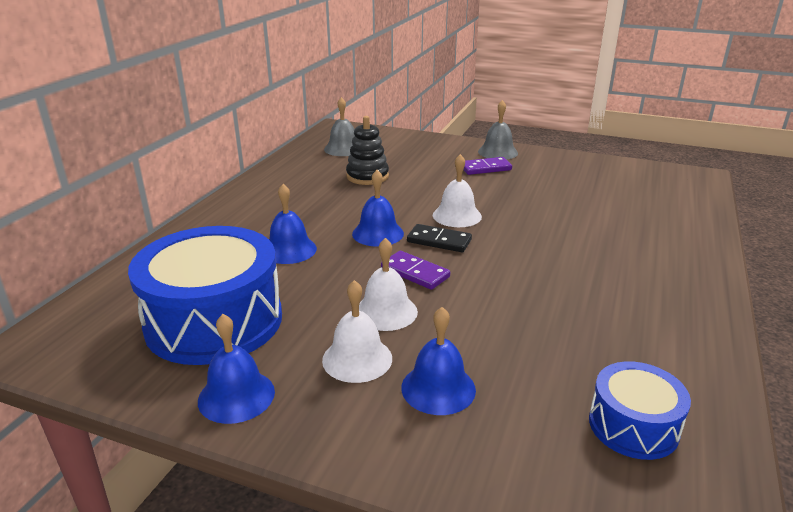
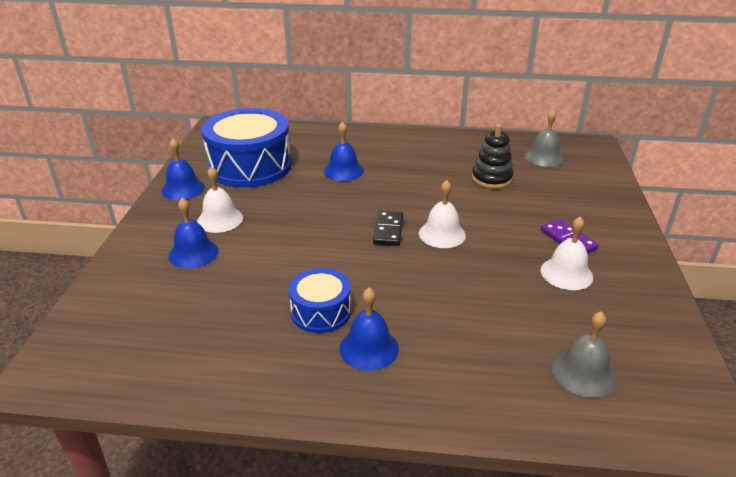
camera: 75 degrees right, 5 degrees up
(378, 233) = (386, 201): blue bell -> blue bell (369, 348)
(386, 311) = (275, 221): white bell -> white bell (566, 273)
(415, 273) = (331, 226): purple domino -> none
(498, 152) = (624, 244): grey bell -> grey bell (583, 373)
(633, 426) = (157, 341): blue drum -> blue drum (321, 312)

